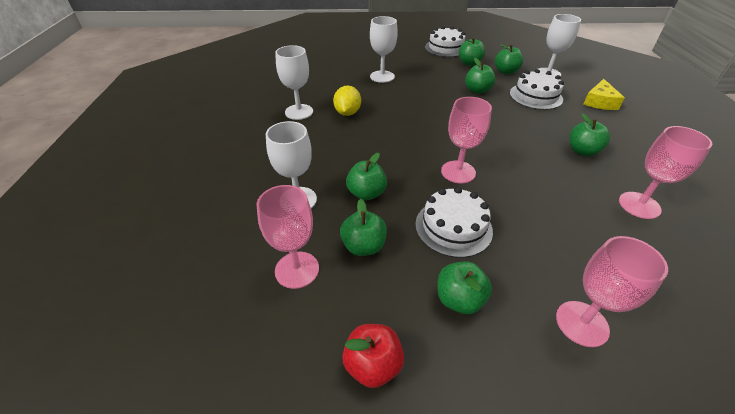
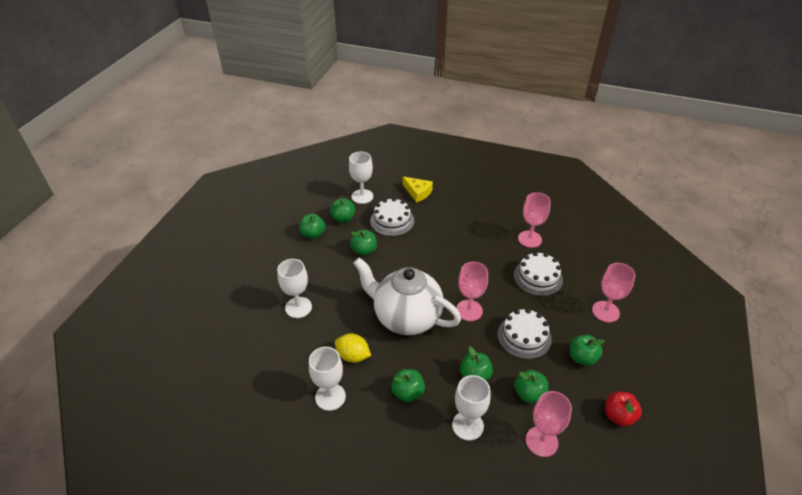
camera: 70 degrees left, 0 degrees up
(413, 131) = (406, 317): none -> white teapot
(445, 48) = (270, 237): white cake -> white cake (538, 277)
(582, 151) = (471, 234): green apple -> green apple (408, 393)

